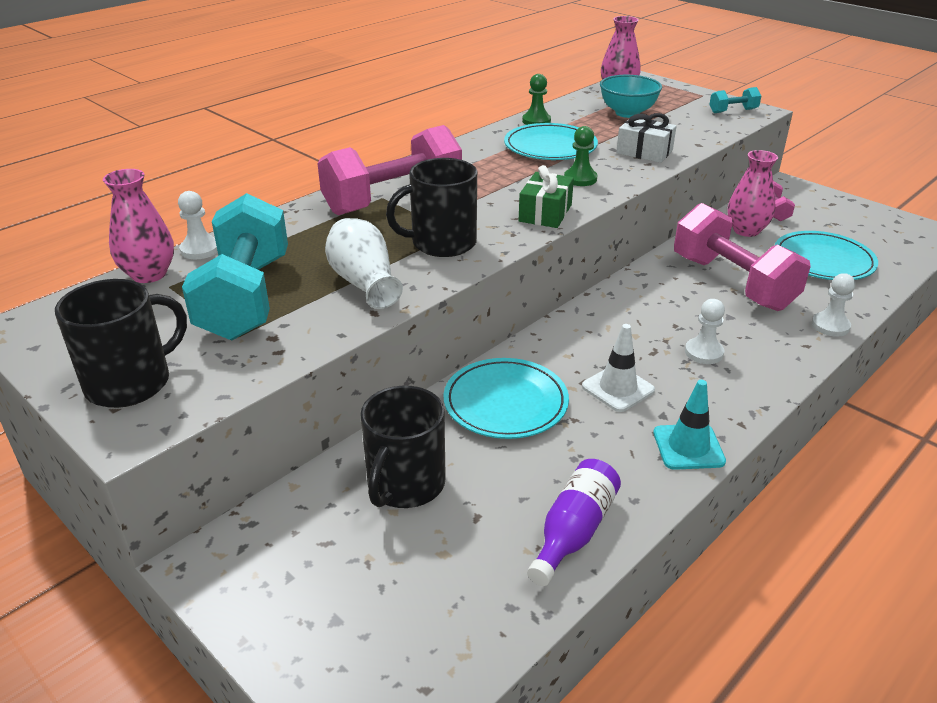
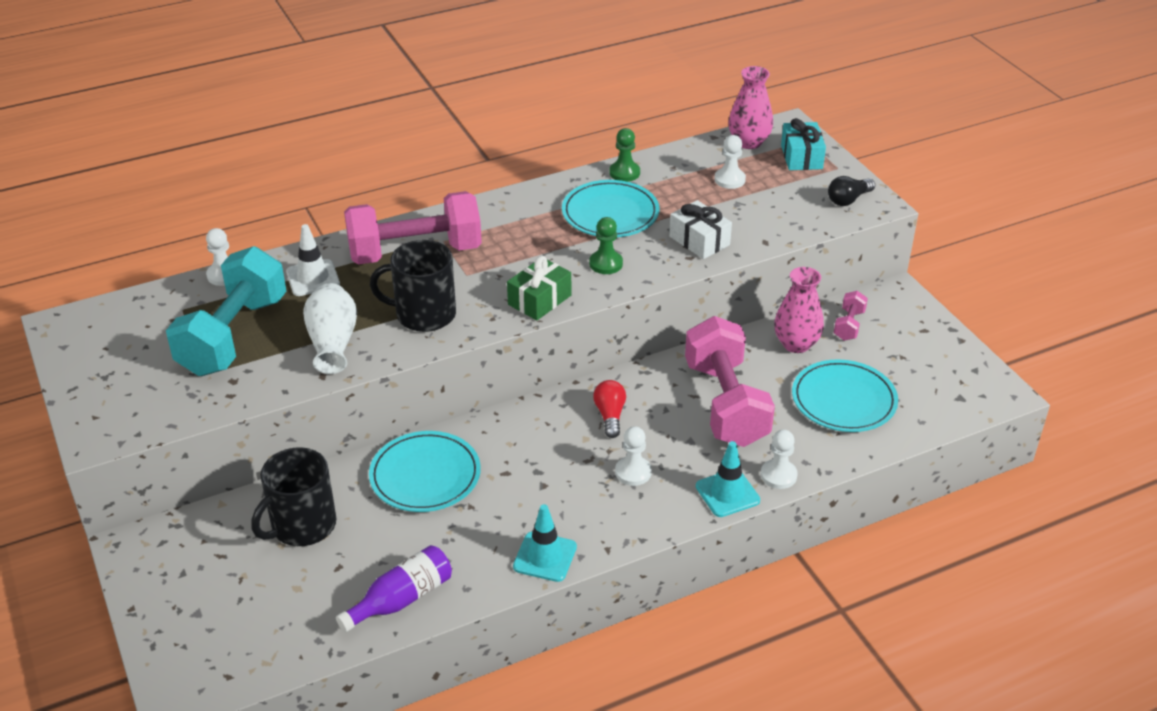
camera: 20 degrees right, 5 degrees up
(130, 383) = (115, 396): black mug -> none
(149, 274) = (173, 293): pink vase -> none
(618, 388) = (528, 487): white traffic cone -> white traffic cone (313, 278)
(627, 113) = (729, 180): turquoise bowl -> white pawn
(641, 312) = (610, 415): none -> red light bulb
(668, 93) = (801, 157): none -> turquoise gift
(733, 111) = (848, 199): turquoise dumbbell -> black light bulb
(802, 350) = (727, 493): none -> turquoise traffic cone

